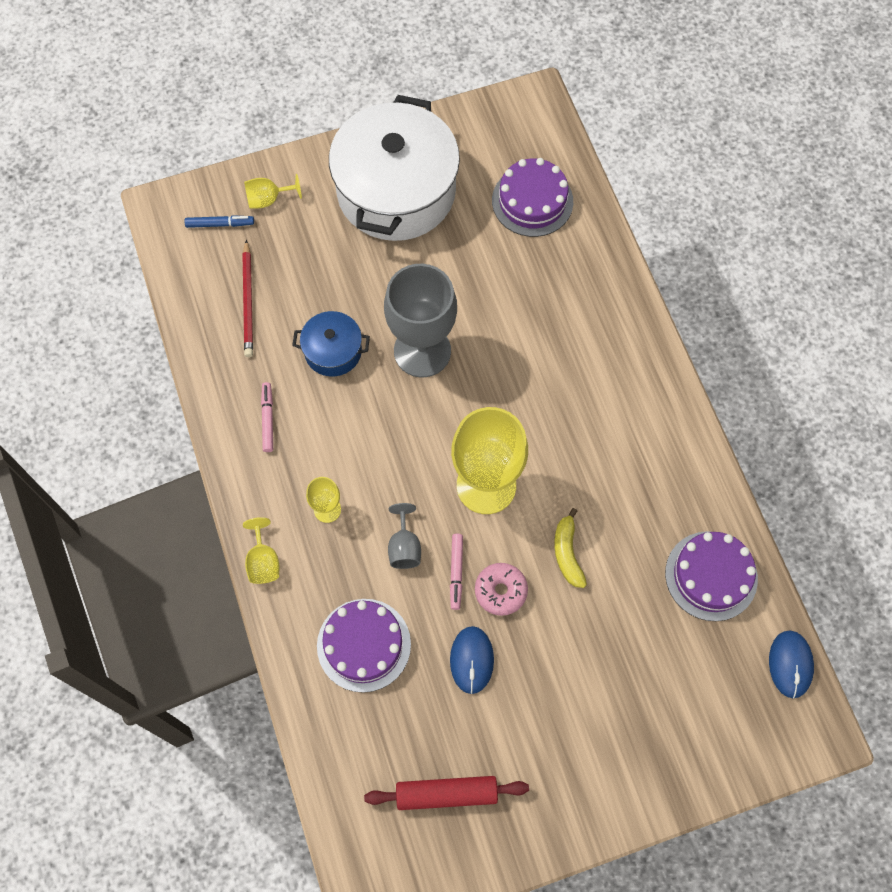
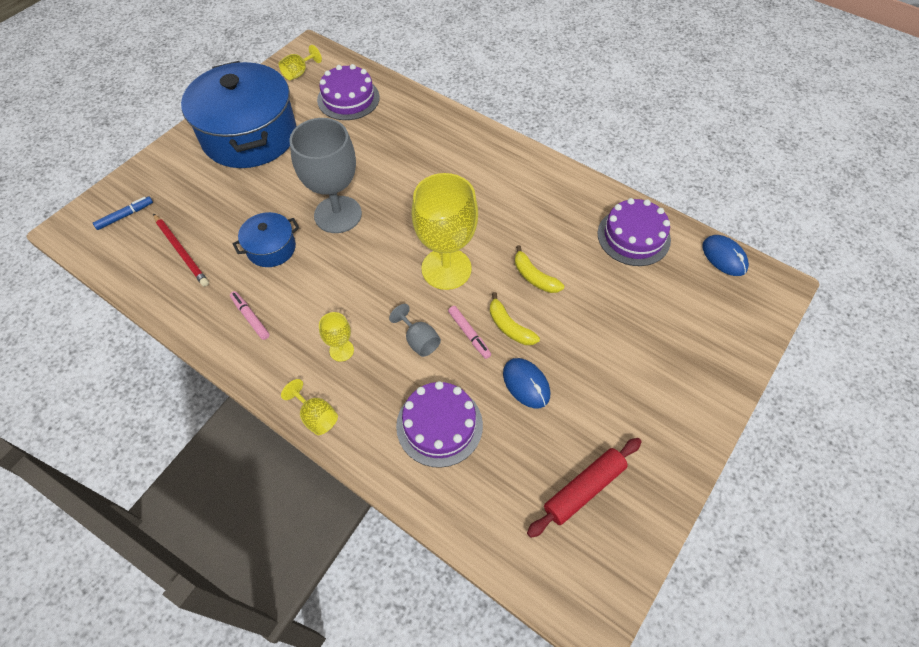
camera: 35 degrees left, 10 degrees down
(268, 199) = (154, 183): yellow goblet -> yellow goblet (299, 73)
(396, 191) = (249, 135): white pot -> blue pot
(500, 591) = (509, 327): pink donut -> yellow banana

